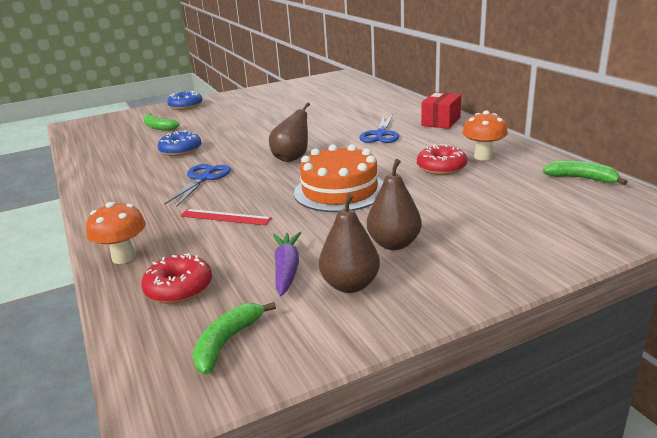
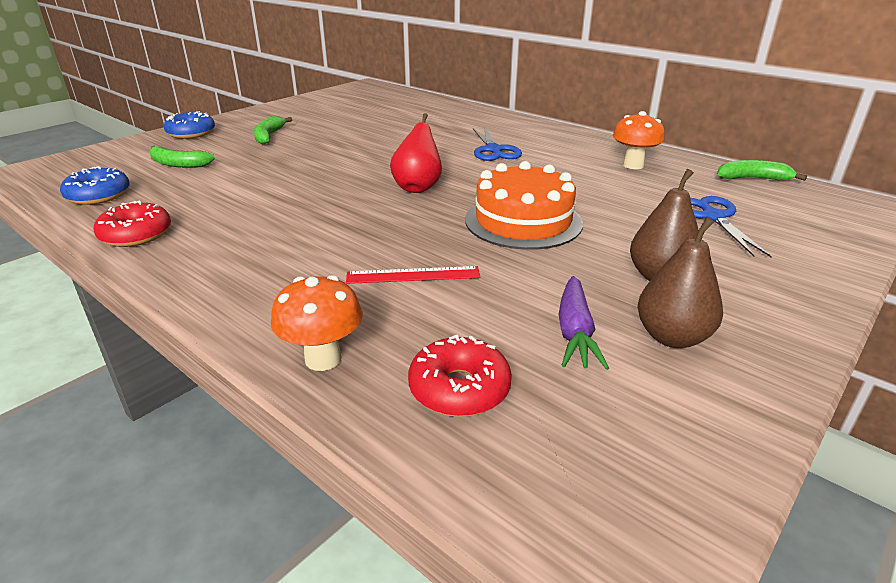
camera: 25 degrees left, 5 degrees up
(181, 150) = (247, 192): blue donut -> blue donut (98, 195)
(203, 178) = (323, 227): blue scissors -> blue scissors (713, 217)
(227, 342) = (615, 453): green banana -> green banana (269, 136)
(287, 269) = (575, 332): purple carrot -> purple carrot turned 150 degrees counterclockwise
(292, 158) = (418, 187): brown pear -> red pear
(441, 121) = (544, 131): red box -> none
(441, 168) = (605, 181): red donut -> red donut (136, 235)

